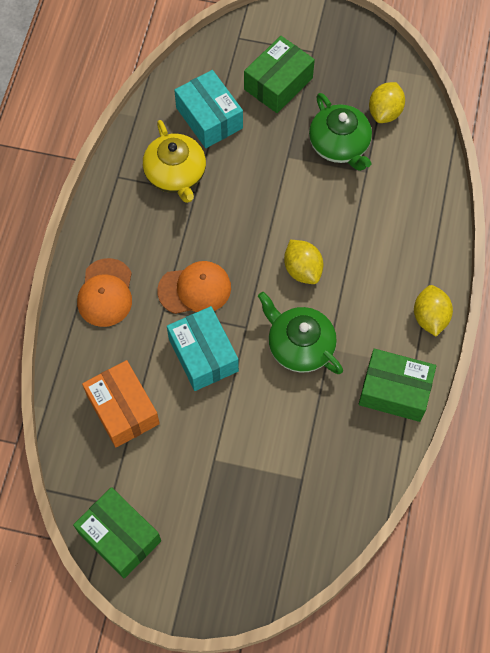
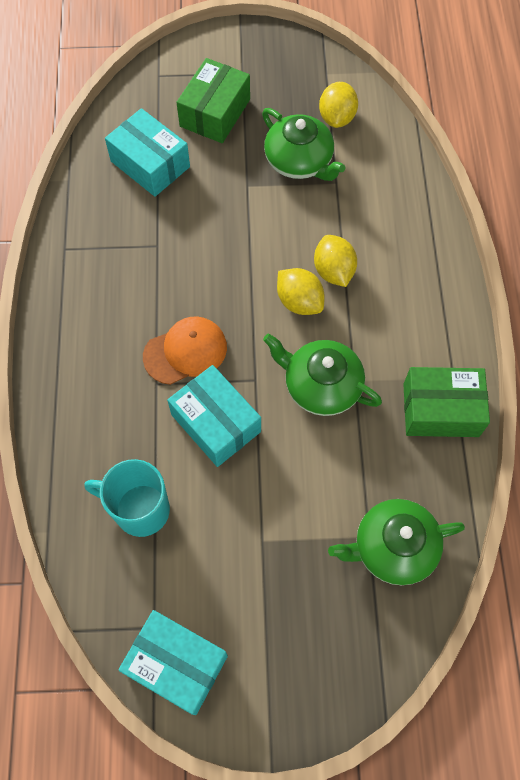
camera: 15 degrees left, 0 degrees up
(105, 293) = (84, 380): orange cap -> none
(120, 536) = (176, 664): green box -> turquoise box
(123, 409) = (140, 509): orange box -> turquoise mug
(176, 174) = (130, 231): yellow teapot -> none
(318, 492) = (392, 547): none -> green teapot
(430, 317) = (453, 320): yellow lemon -> yellow lemon (333, 271)

